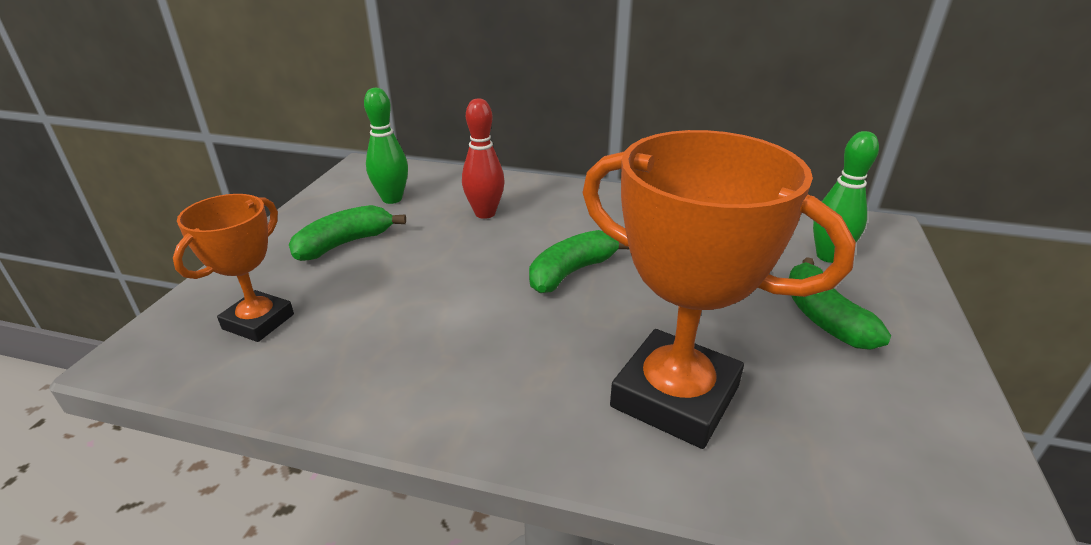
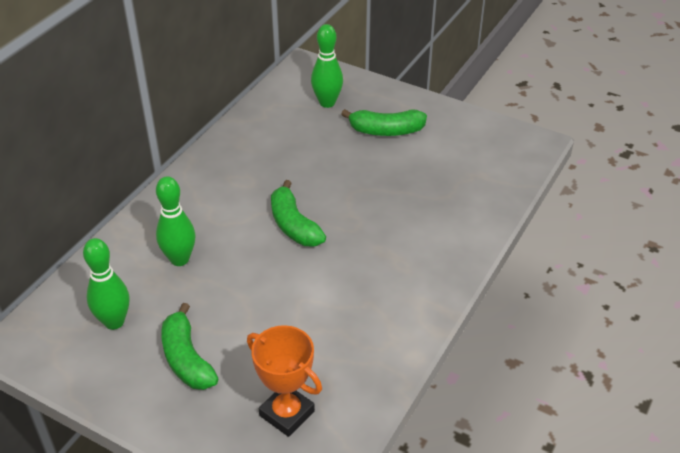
camera: 75 degrees left, 10 degrees up
(485, 213) = (179, 259): red bowling pin -> green bowling pin
(675, 396) = (432, 211): orange trophy -> none

